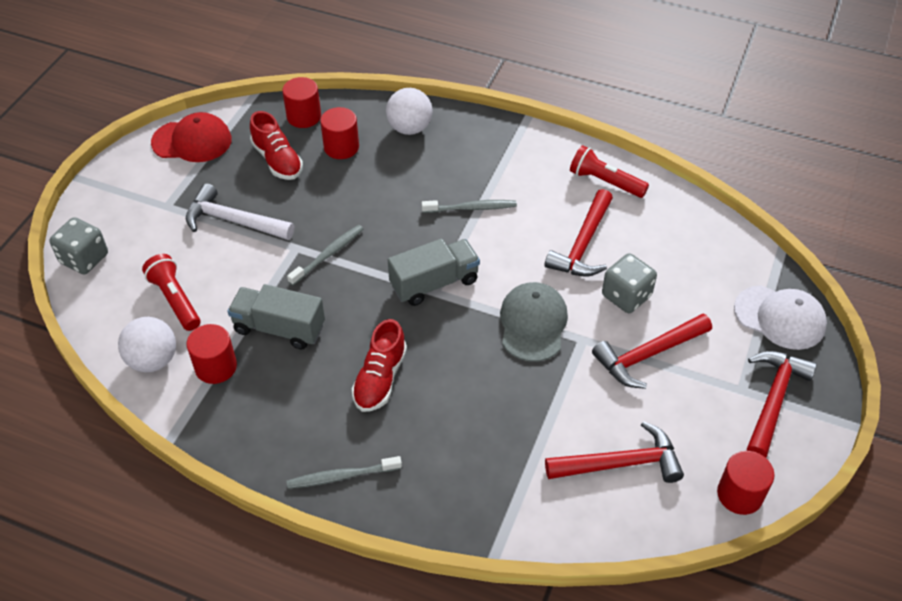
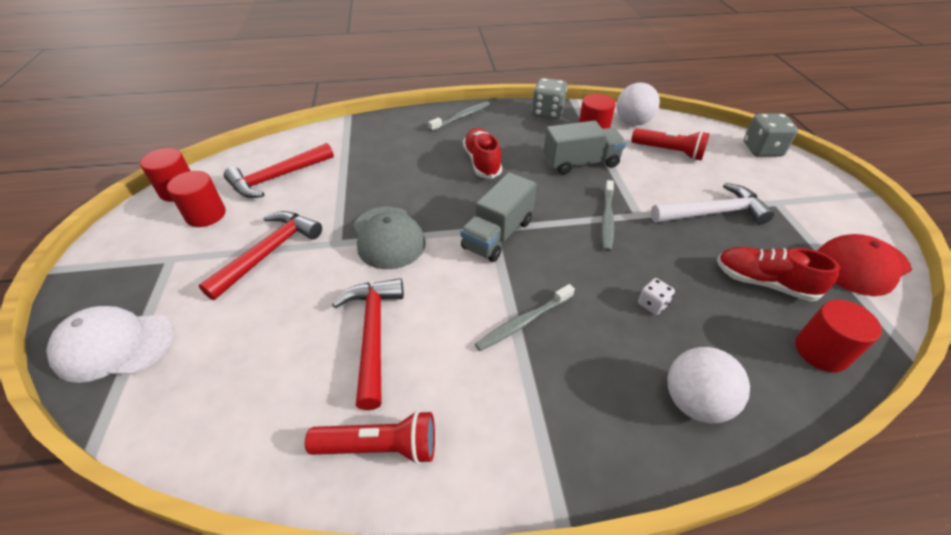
camera: 150 degrees right, 5 degrees down
(341, 147) = (730, 330): red cylinder -> red cylinder (206, 215)
(371, 181) = (652, 304): none -> white dice
(626, 296) = (304, 297): grey dice -> grey dice (547, 112)
(773, 400) = (138, 261): red hammer -> none

